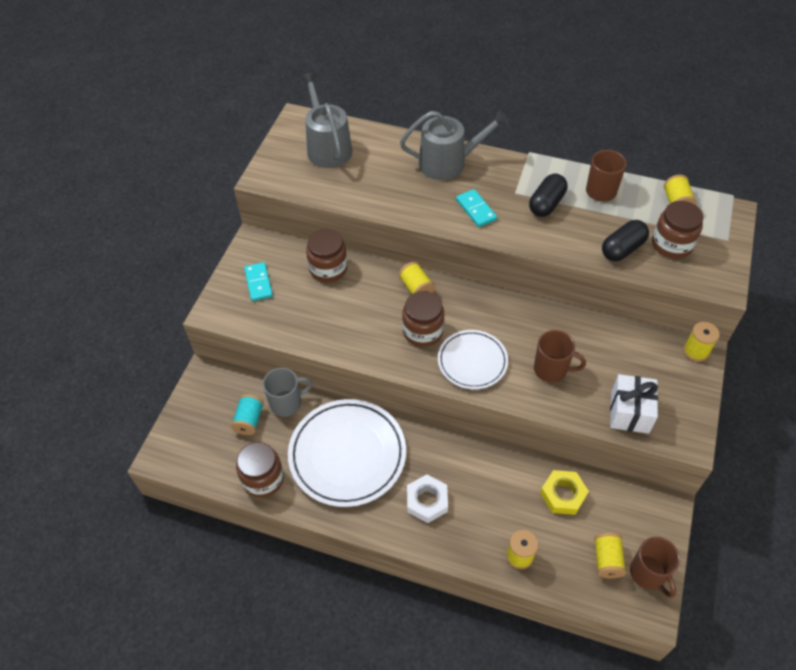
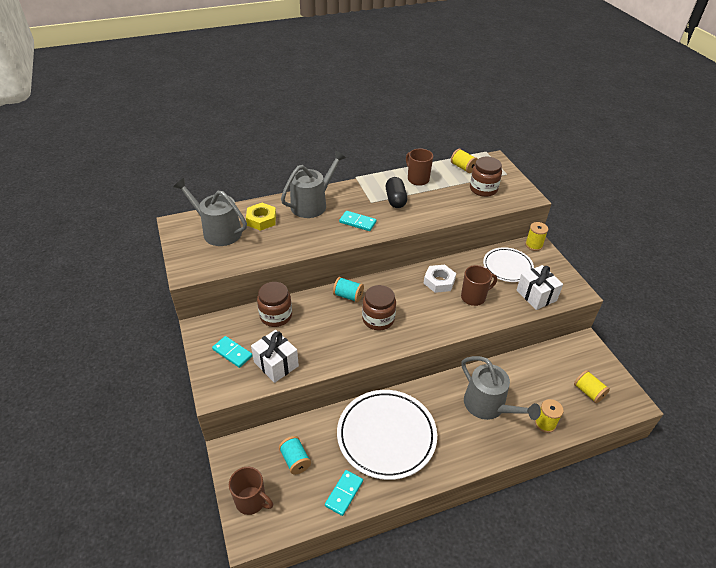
camera: 40 degrees left, 10 degrees down
(263, 479) = (344, 493): brown jar -> turquoise domino
(286, 317) = (276, 364): none -> white gift
(287, 403) = (312, 430): grey mug -> none
(416, 288) = (348, 296): yellow spool -> turquoise spool
(427, 501) = (463, 429): white nut -> white nut (439, 281)
(472, 361) = (426, 319): white plate -> white plate (507, 267)
(477, 496) = (488, 406): none -> grey watering can
(563, 495) = (532, 372): yellow nut -> yellow nut (261, 220)
(622, 249) = (461, 203): black capsule -> none
(648, 573) = (613, 384): brown mug -> brown mug (251, 501)

